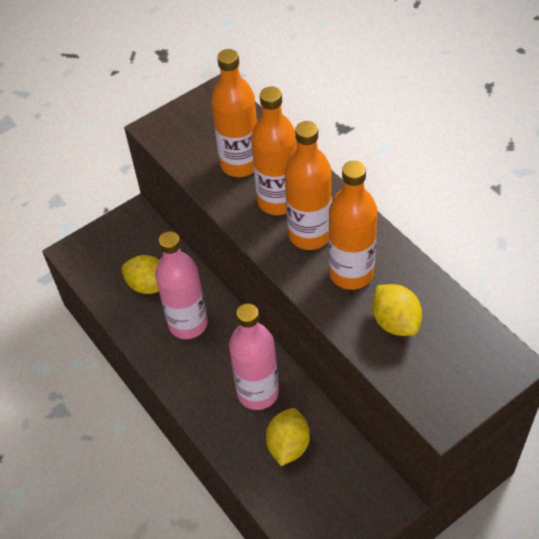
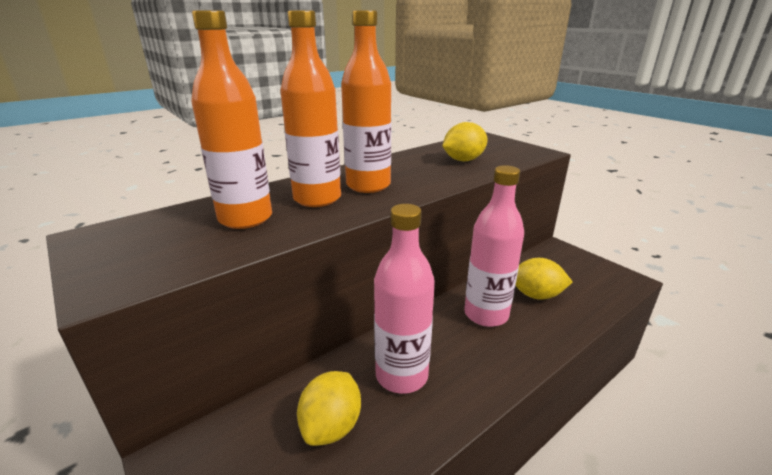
camera: 95 degrees left, 25 degrees down
(351, 273) = (415, 172): orange bottle -> none

